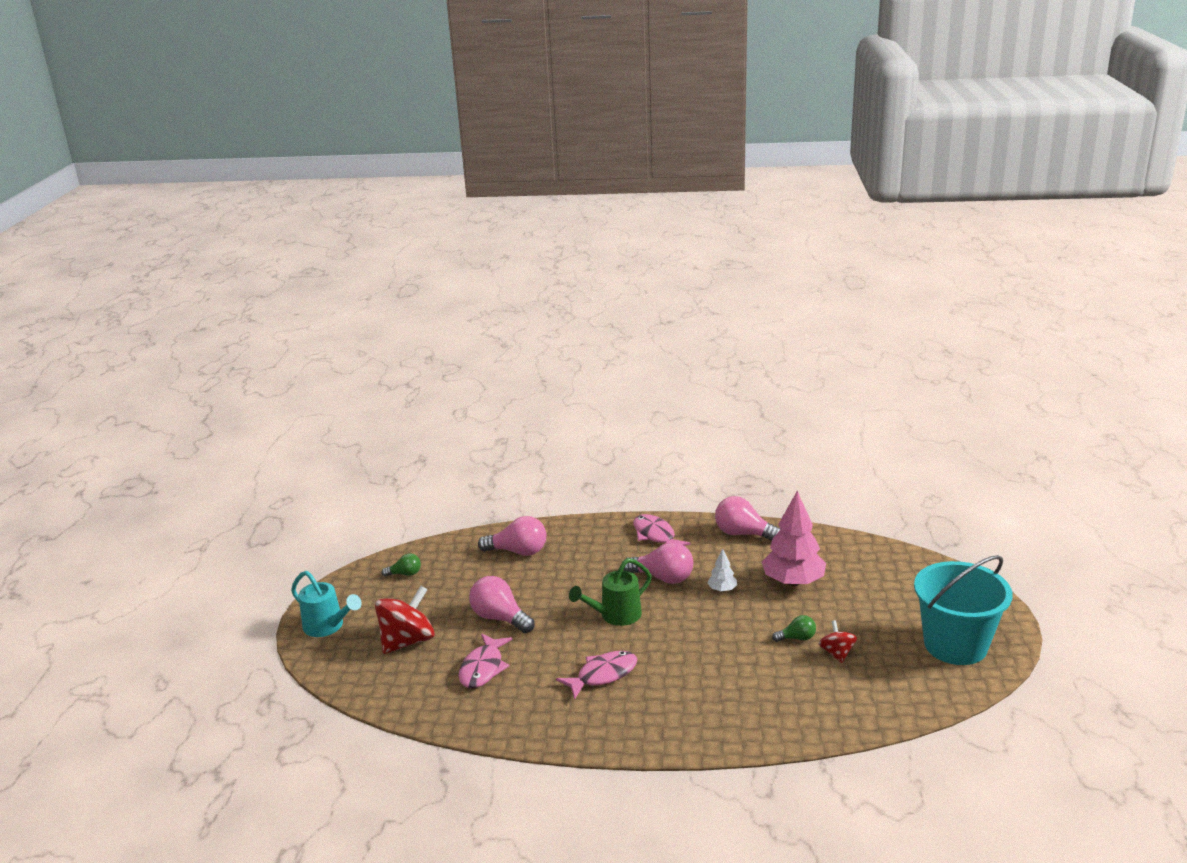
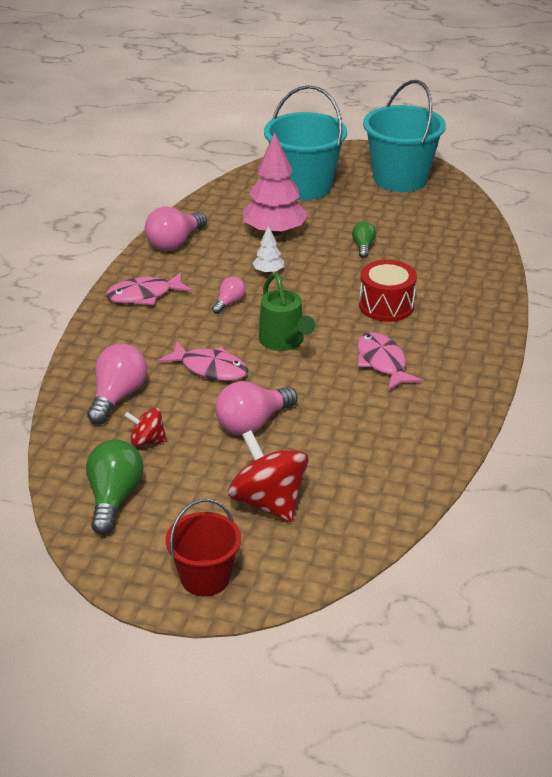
camera: 80 degrees left, 10 degrees up
(328, 627) = (205, 578): turquoise watering can -> red bucket
(405, 574) = (114, 498): green light bulb -> green light bulb, size x1.81
(483, 668) = (343, 443): pink fish -> pink fish (210, 368)
(663, 578) = (229, 303): pink light bulb -> pink light bulb, size x0.55
(696, 666) = (386, 306): none -> red drum
(837, 653) = (392, 232): red spinning top -> red spinning top (147, 441)
(891, 585) = (304, 187): none -> turquoise bucket

